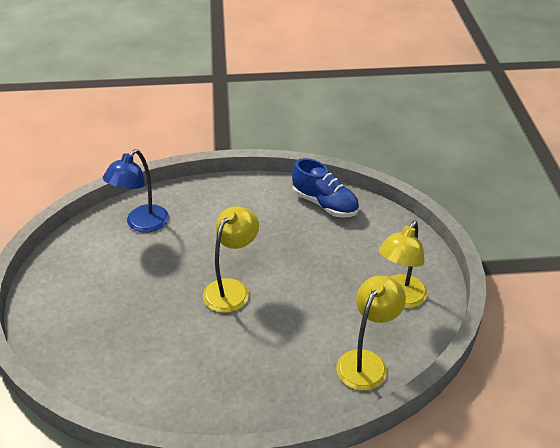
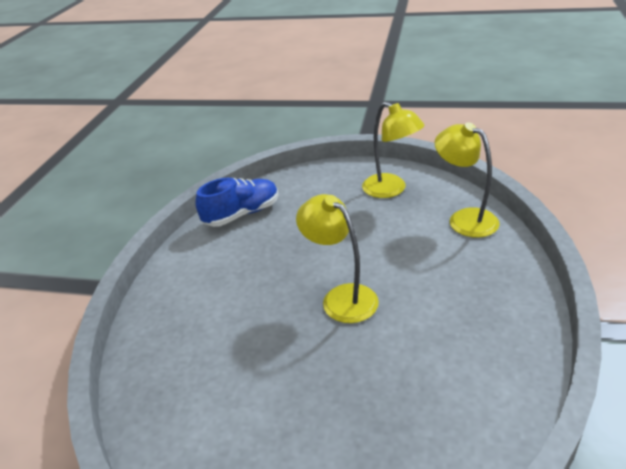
camera: 70 degrees left, 5 degrees down
(141, 224) = (183, 375): blue lamp -> none

